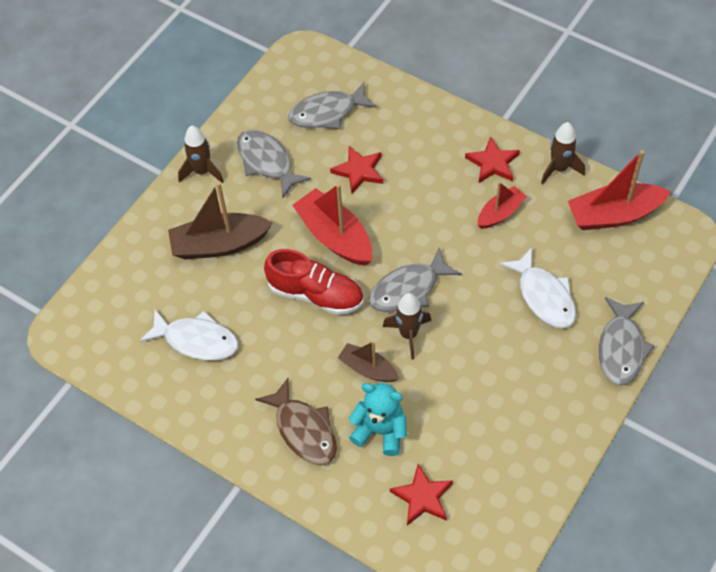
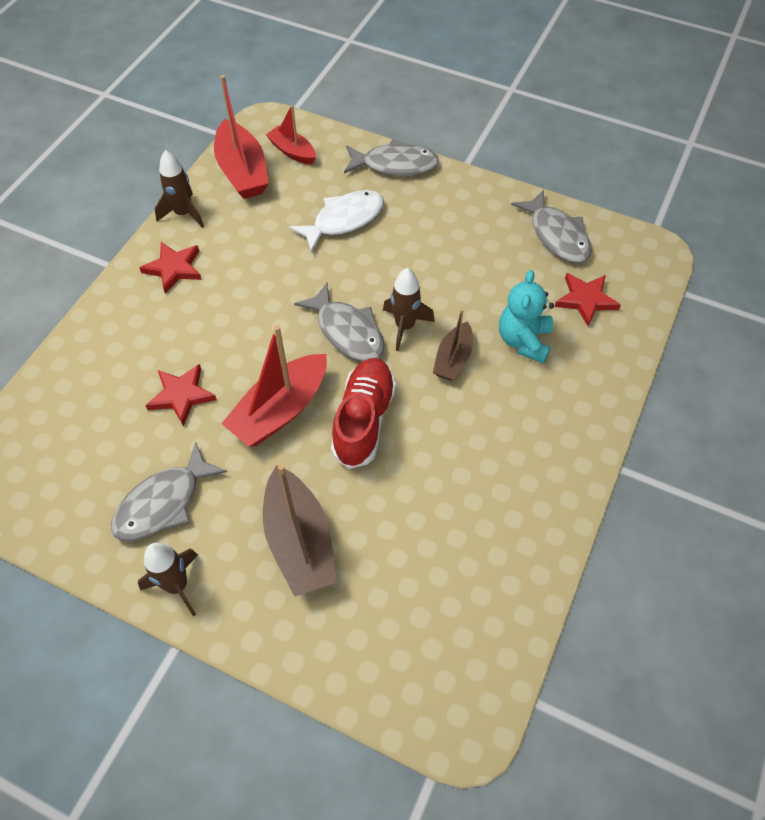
camera: 100 degrees left, 0 degrees up
(196, 340) = (446, 543): white fish -> none
(304, 430) = (539, 410): brown fish -> none
(327, 113) = (84, 441): grey fish -> grey fish (557, 235)
(500, 213) = (242, 259): red boat -> red boat (292, 152)

